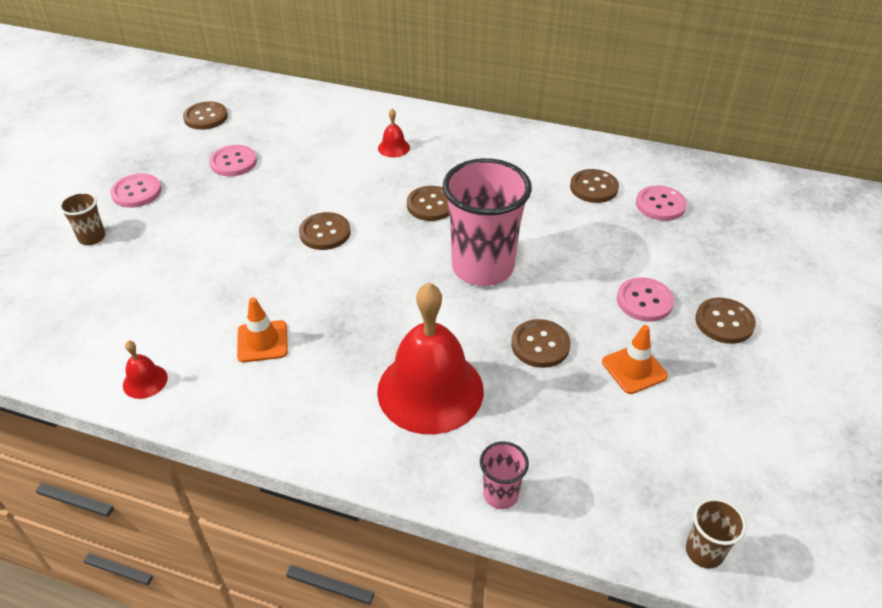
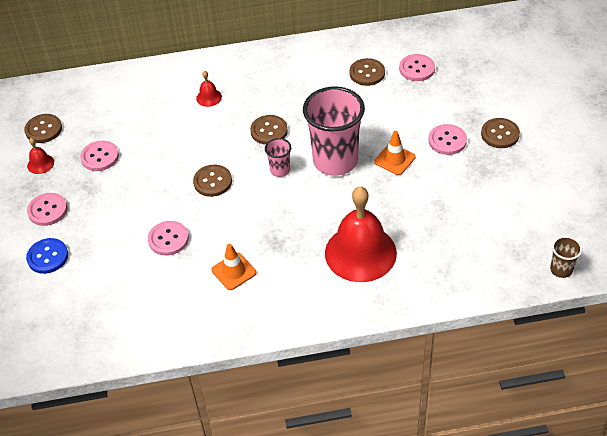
camera: 25 degrees left, 5 degrees up
(92, 237) = (47, 257): brown cup -> blue button
(145, 381) = (180, 330): red bell -> red bell (40, 164)
(225, 273) = (168, 239): none -> pink button
(500, 494) = (441, 291): pink cup -> pink cup (280, 170)
(540, 345) = (405, 196): brown button -> none
(634, 369) = (467, 186): orange traffic cone -> orange traffic cone (394, 159)

